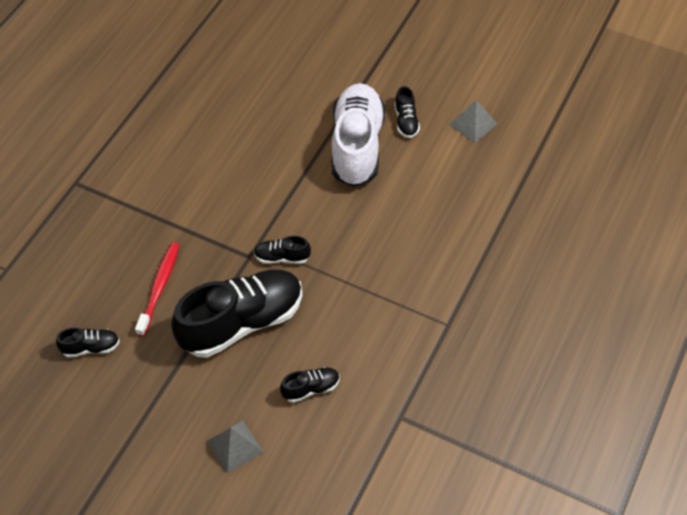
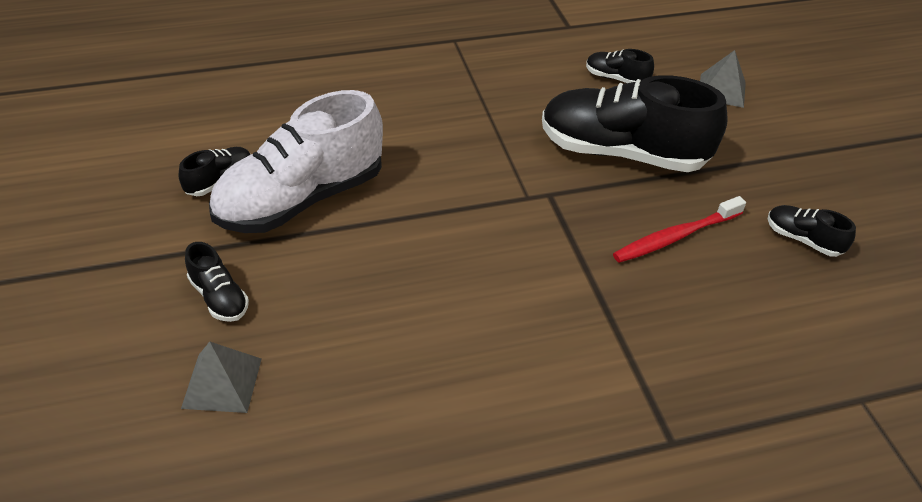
camera: 135 degrees left, 10 degrees down
(282, 257) = (519, 170): black shoe -> black shoe (219, 297)
(473, 124) = (175, 130): grey pyramid -> grey pyramid (222, 383)

